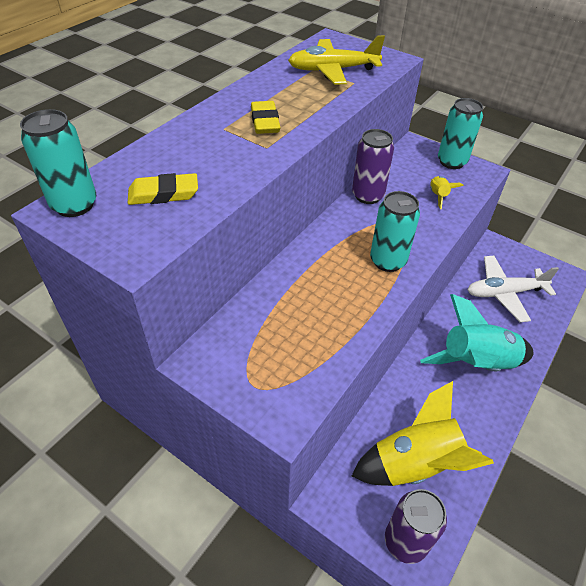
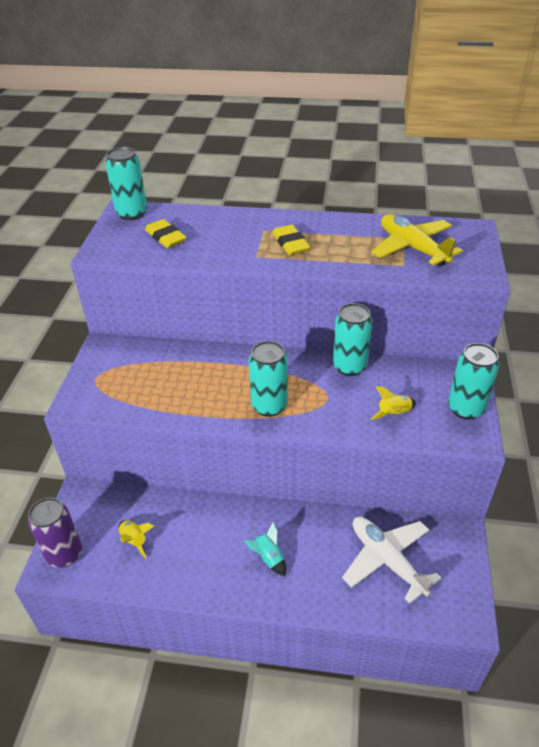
camera: 65 degrees right, 5 degrees down
(265, 122) = (290, 243): yellow eraser -> yellow eraser turned 75 degrees counterclockwise
(368, 195) = (349, 366): purple can -> turquoise can
(415, 464) = (134, 540): yellow rocket -> yellow rocket, size x0.43
(476, 363) = (269, 558): turquoise rocket -> turquoise rocket, size x0.43

